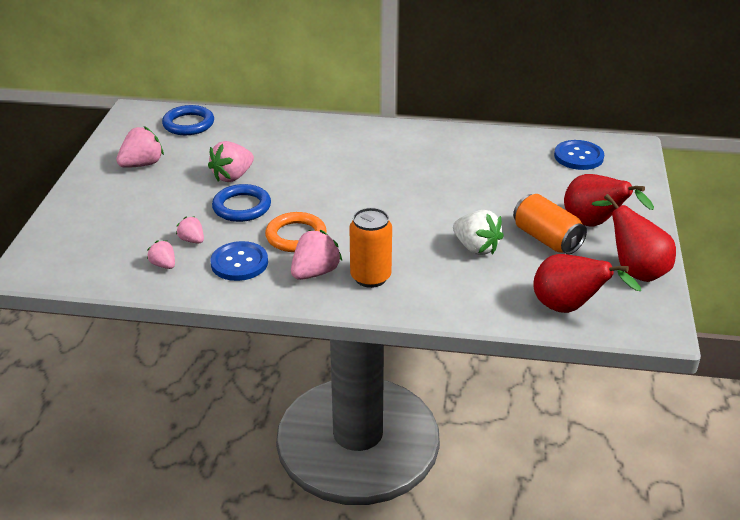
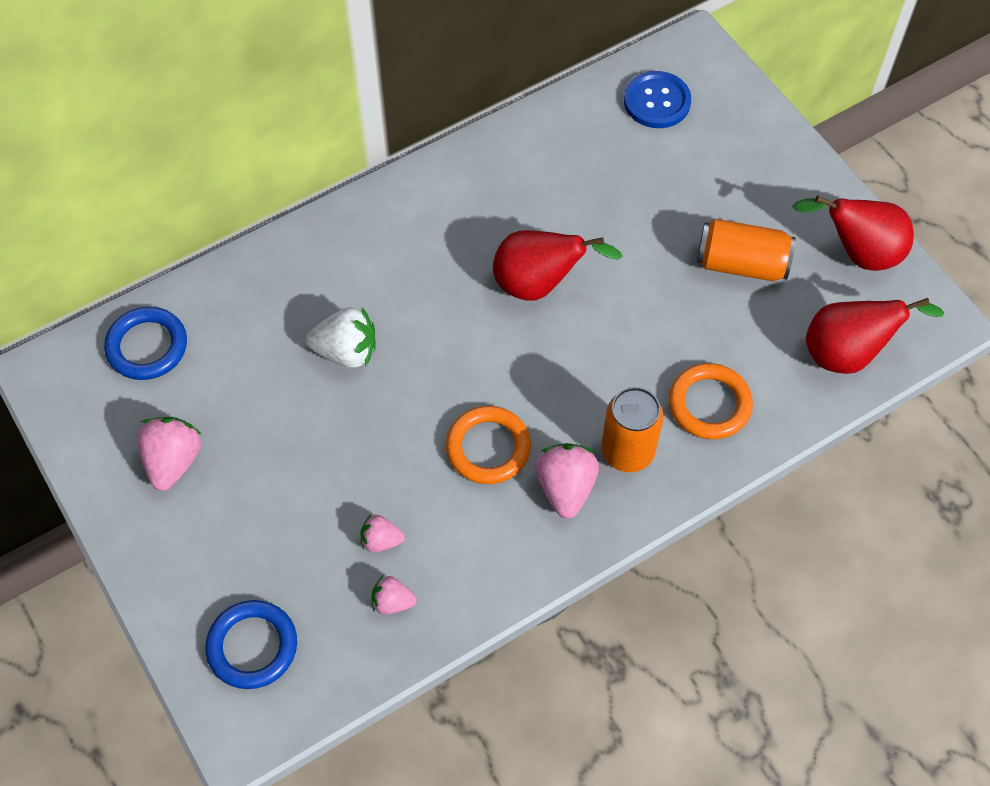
camera: 40 degrees left, 25 degrees up
(232, 176) = (310, 402): pink strawberry -> none
(239, 263) = (471, 535): blue button -> none
(242, 207) = (378, 446): blue ring -> blue ring (252, 646)
(447, 284) = (709, 404): none -> orange ring
(476, 248) = (687, 328): white strawberry -> white strawberry (346, 351)
(594, 224) = (766, 207): red pear -> red pear (539, 284)

